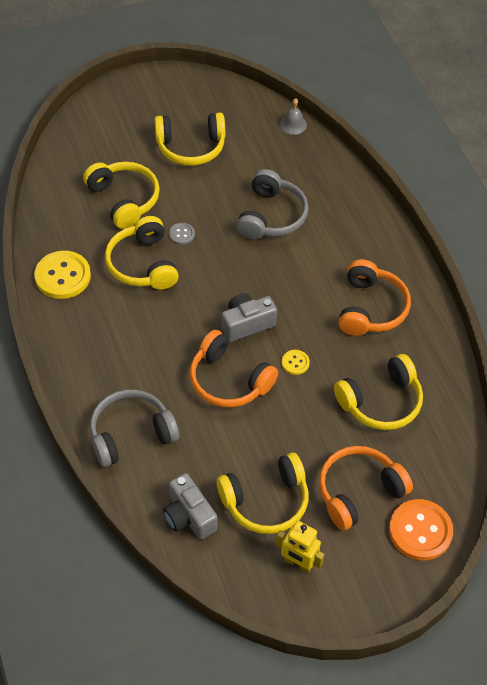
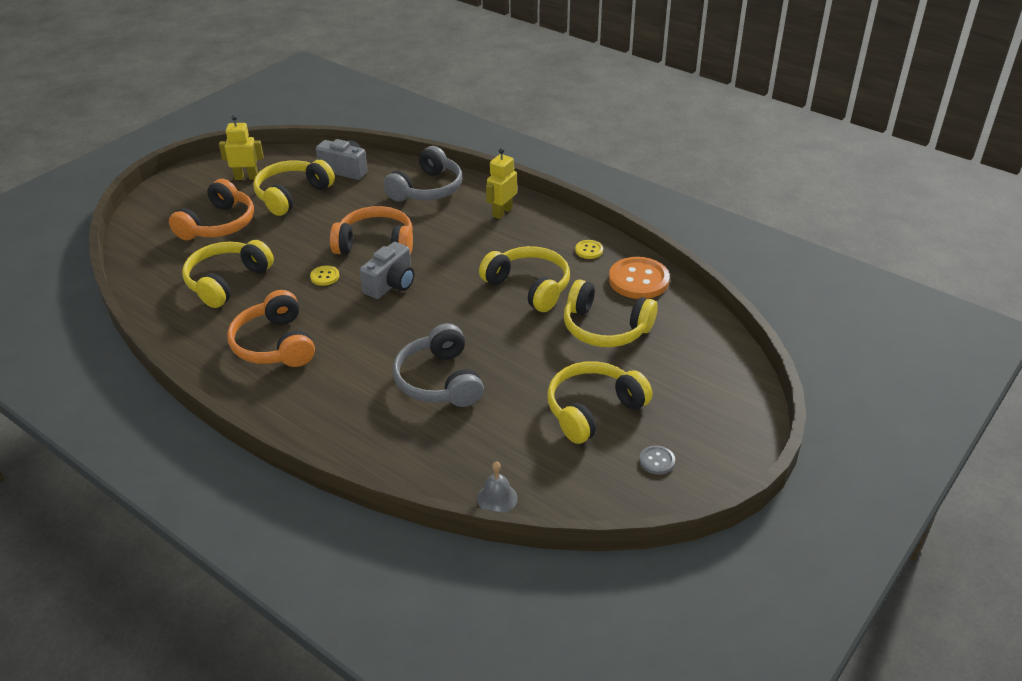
camera: 150 degrees right, 15 degrees down
(63, 276) = (589, 250): yellow button -> yellow button, size x0.48
(90, 361) = (502, 212): none -> yellow robot
(181, 234) = (517, 324): grey button -> grey button (657, 461)
(420, 531) = (156, 223): orange button -> orange button (638, 280)

